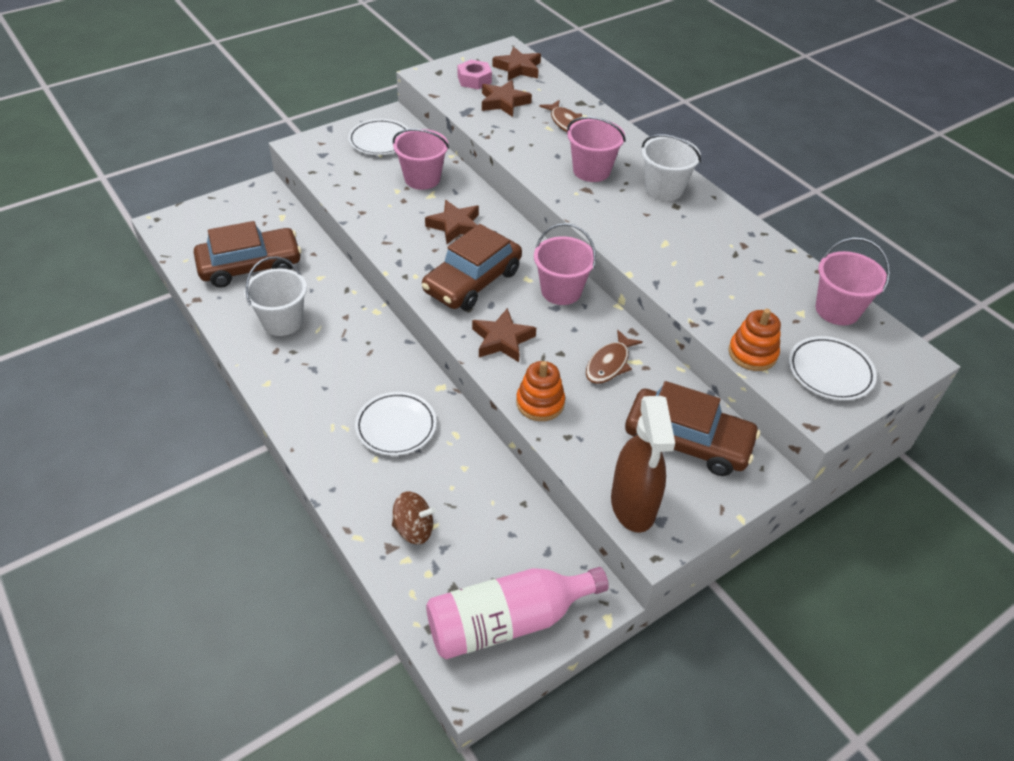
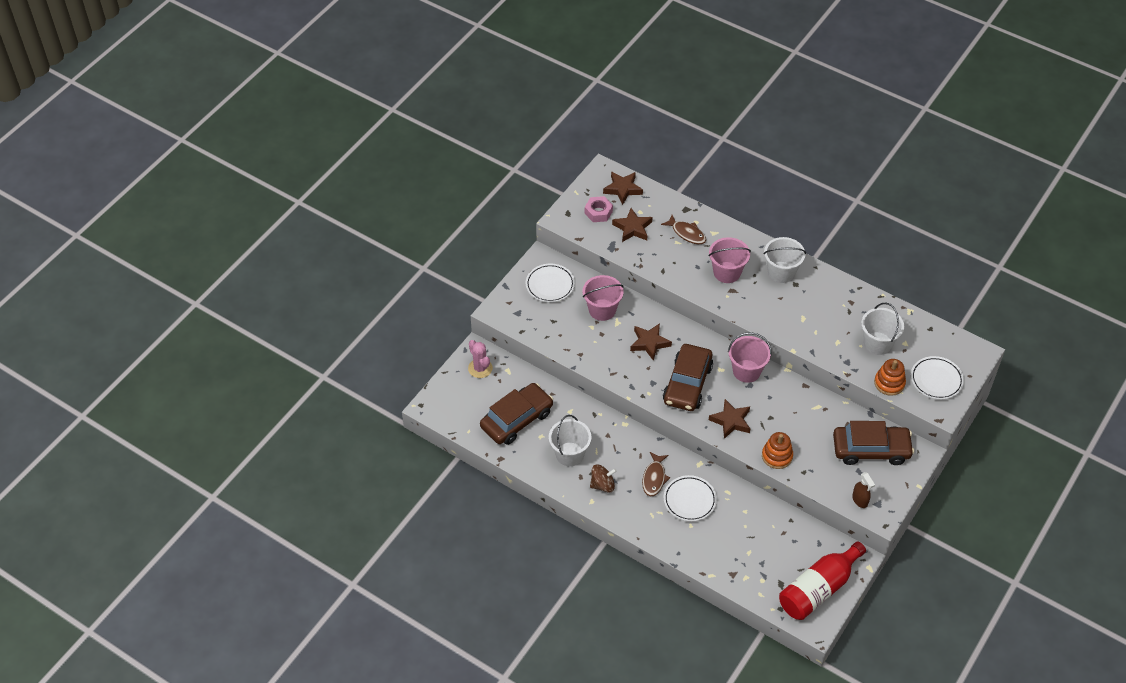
camera: 20 degrees left, 5 degrees up
(253, 205) = (480, 368): none -> pink cactus
(414, 529) = (739, 558): brown spinning top -> brown spinning top (602, 485)
(508, 621) = (818, 589): pink bottle -> red bottle
(609, 364) = (803, 414): brown fish -> brown fish (654, 478)
(633, 505) = (860, 500): brown spray bottle -> brown spray bottle, size x0.50
(759, 301) = (877, 343): none -> white bucket
(837, 310) = (924, 333): pink bucket -> none

